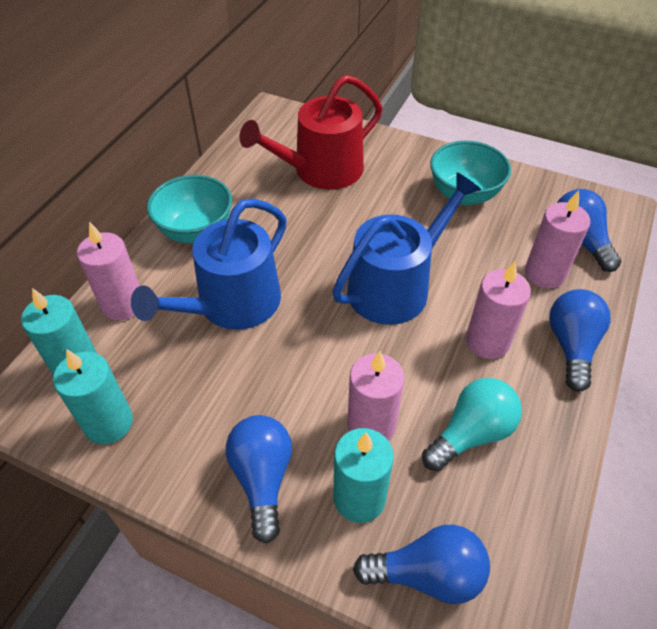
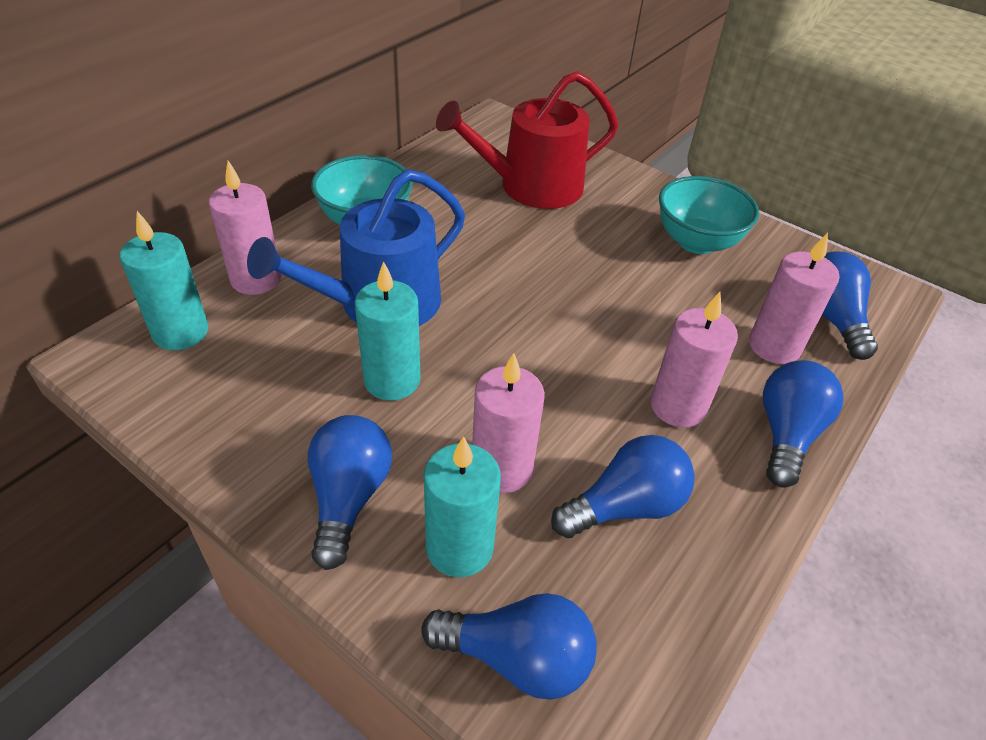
camera: 10 degrees right, 5 degrees down
(108, 423) = (193, 398): turquoise candle -> turquoise candle (392, 380)
(395, 286) = (581, 323): blue watering can -> none
(471, 433) = (625, 506): turquoise light bulb -> blue light bulb

